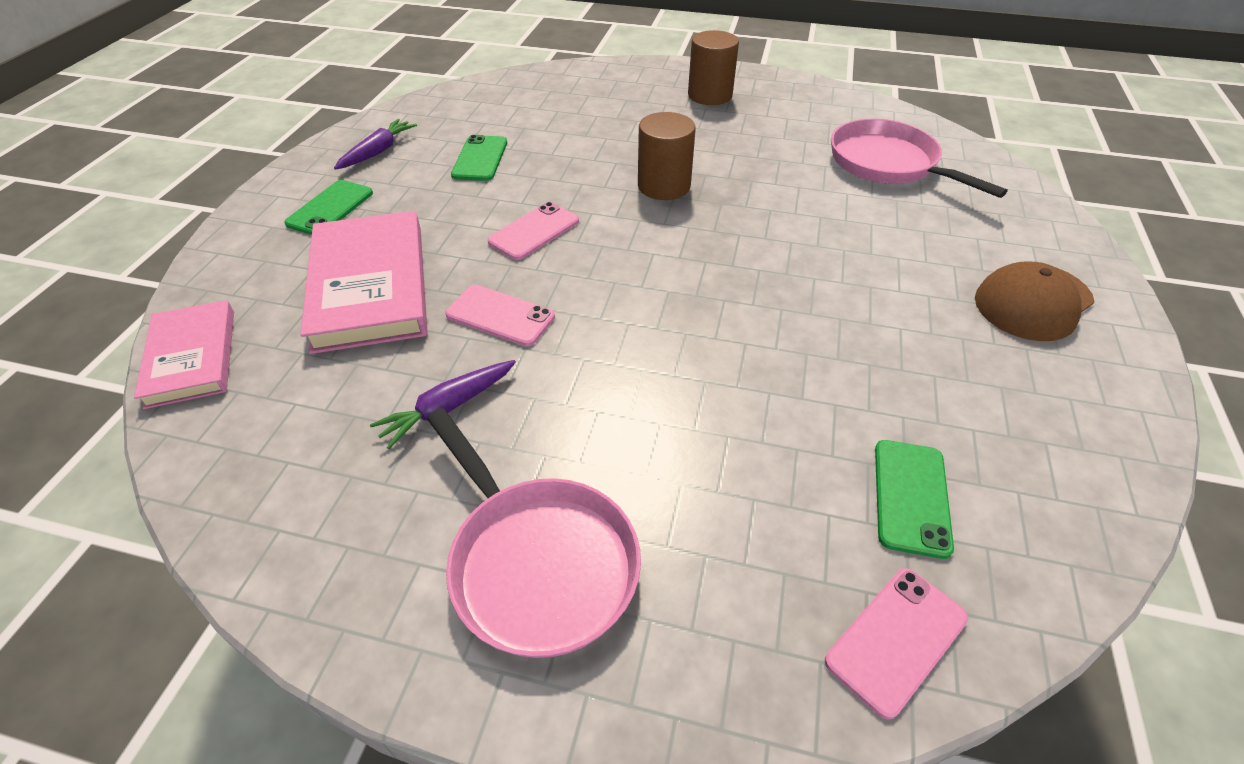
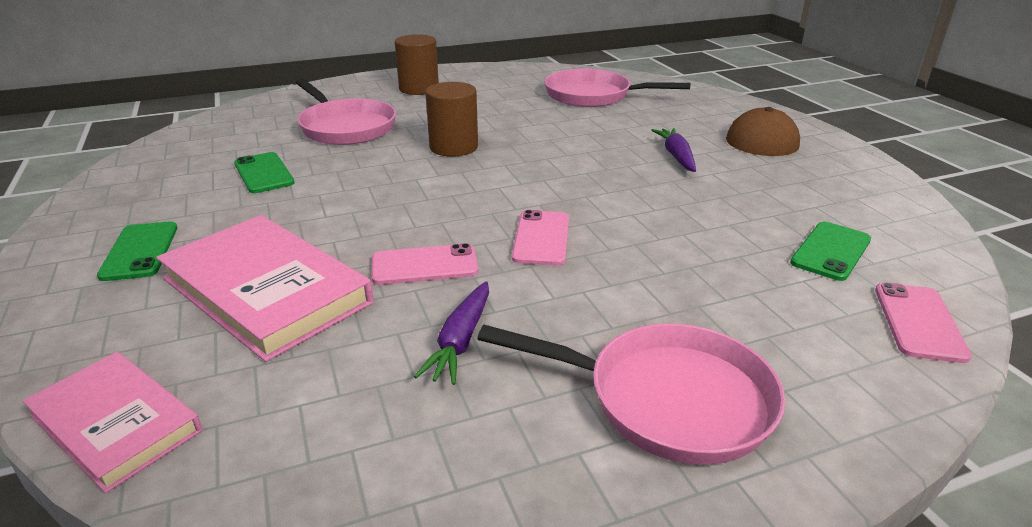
camera: 35 degrees left, 15 degrees down
(378, 152) = (142, 196): purple carrot -> purple carrot (676, 156)
(534, 231) = (381, 204): pink phone -> pink phone (541, 238)
(594, 126) = (345, 127): none -> pink pan
(911, 497) = (831, 251): green phone -> green phone turned 60 degrees clockwise

